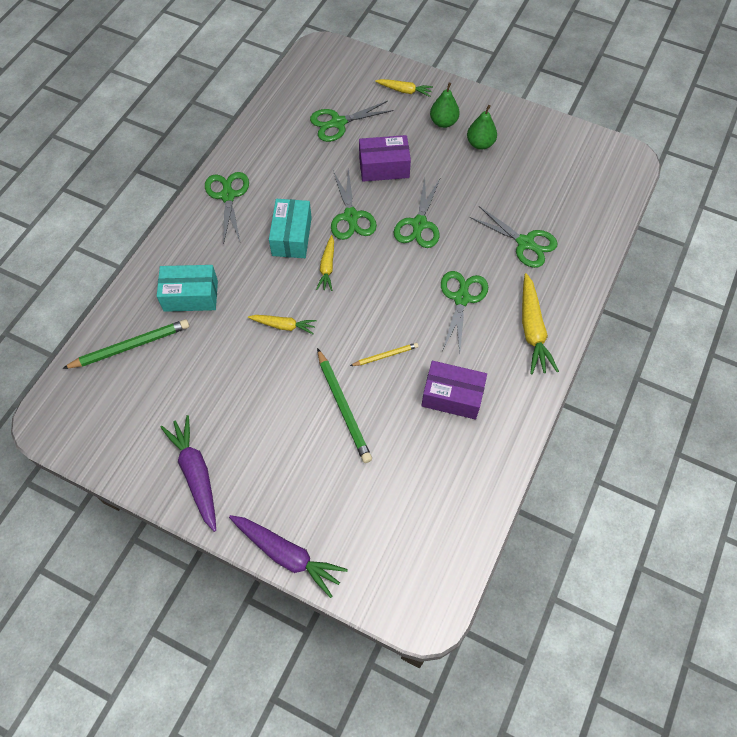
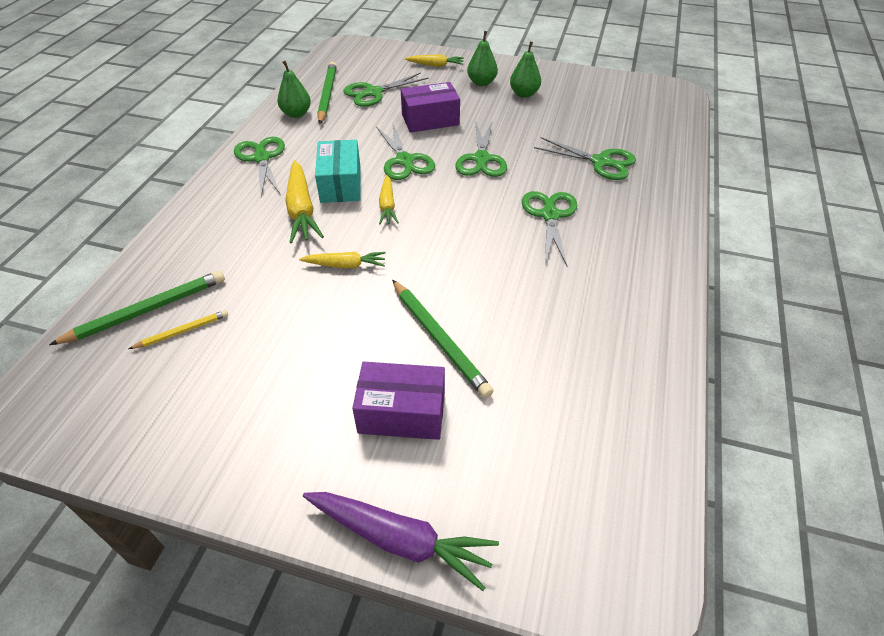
camera: 10 degrees left, 15 degrees down
(191, 296) = (224, 250): turquoise box -> none
(196, 474) = (246, 449): purple carrot -> none
(263, 143) = (296, 114): none -> green pear
(295, 120) = (327, 95): none -> green pencil
(385, 355) = (478, 279): yellow pencil -> yellow pencil (182, 331)
(452, 396) = (573, 309): purple box -> purple box (402, 413)
(532, 330) = (641, 233): yellow carrot -> yellow carrot (301, 210)

